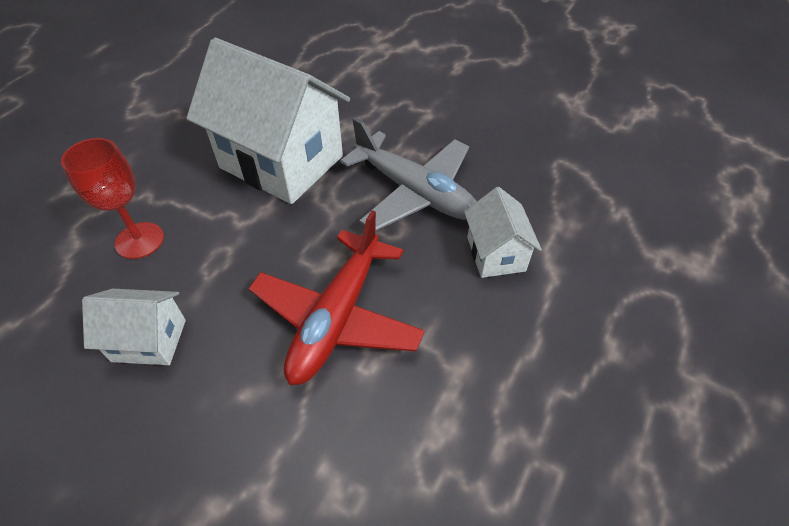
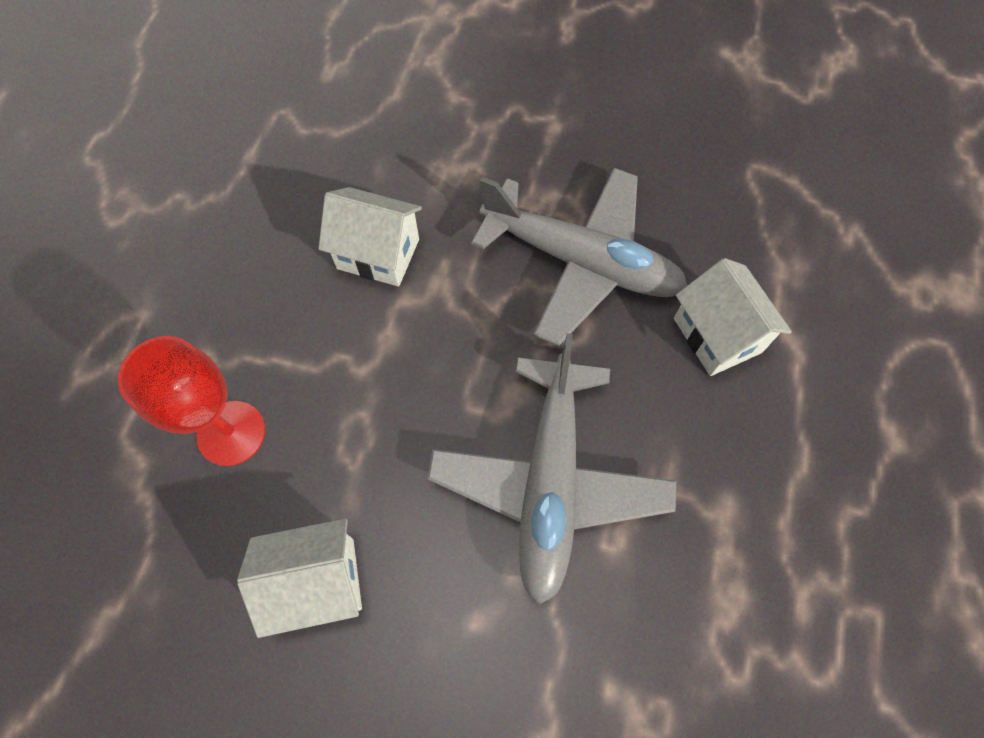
camera: 15 degrees left, 15 degrees up
(281, 162) = (378, 254): white house -> white house, size x0.49
(337, 317) = (549, 482): red plane -> grey plane

